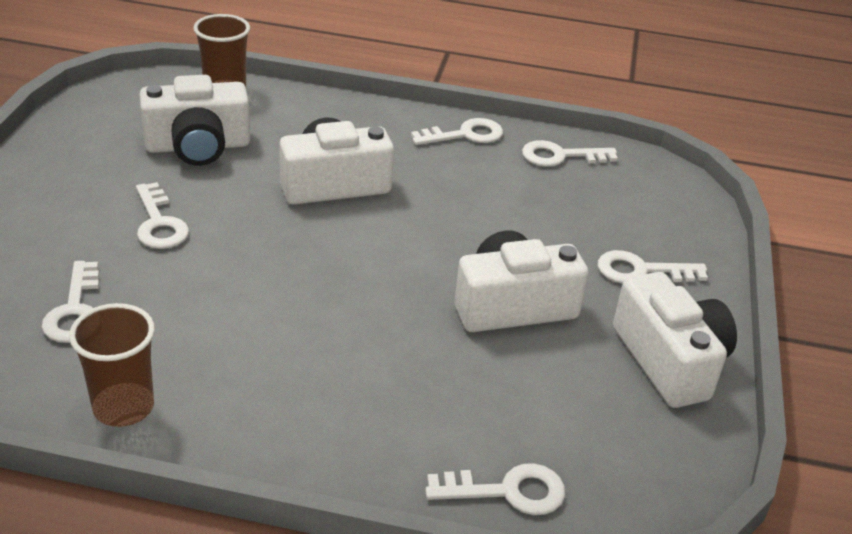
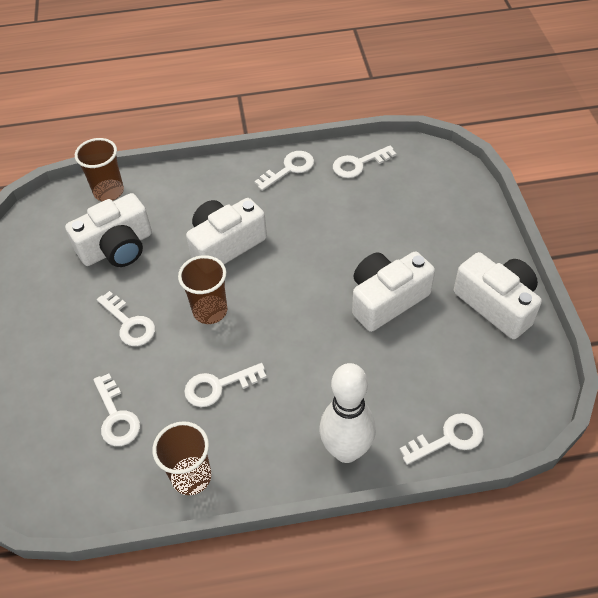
camera: 15 degrees left, 15 degrees up
(268, 243) = (210, 311): none -> brown cup
(351, 453) = (346, 451): none -> white bowling pin
(641, 271) = (450, 240): white key -> white key (218, 386)

